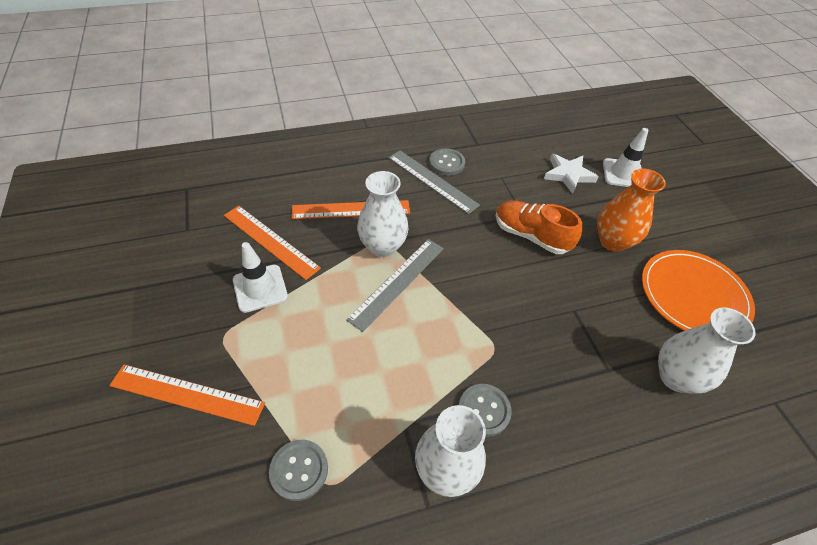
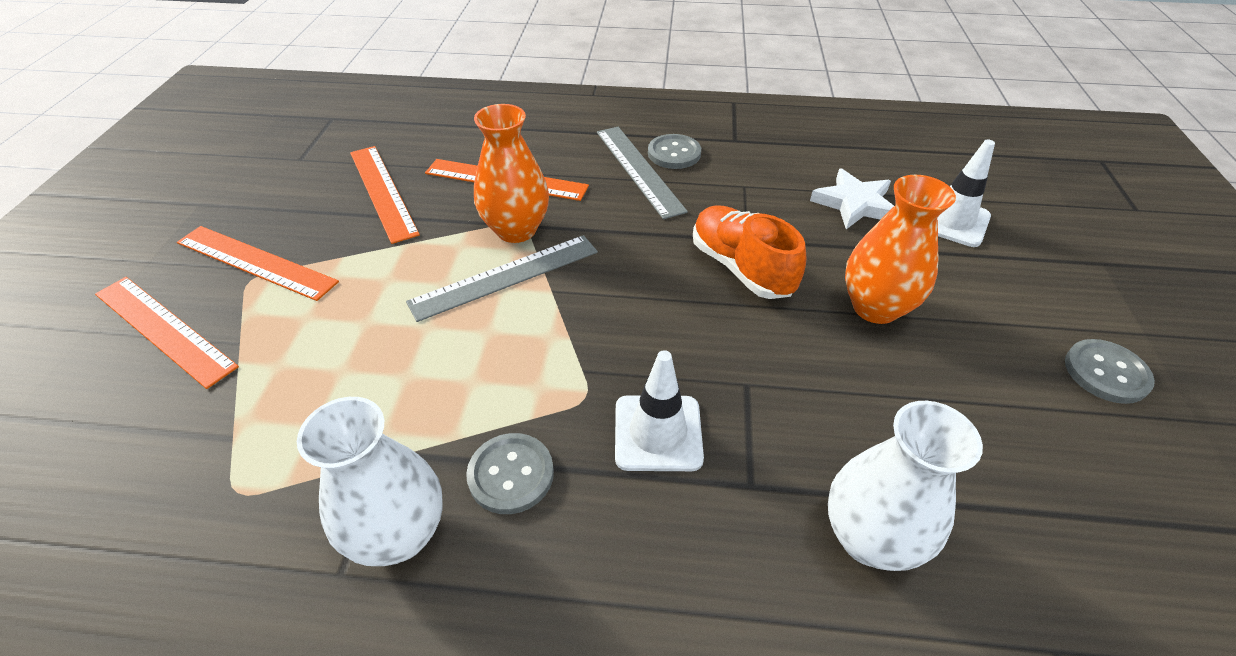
camera: 25 degrees right, 5 degrees down
(217, 322) = (256, 262): none -> orange ruler
(260, 288) = (332, 239): white traffic cone -> white traffic cone (658, 433)
(299, 470) = (216, 460): grey button -> grey button (1106, 373)
(382, 246) = (516, 230): white vase -> orange vase
(693, 295) = (981, 423): orange plate -> none

